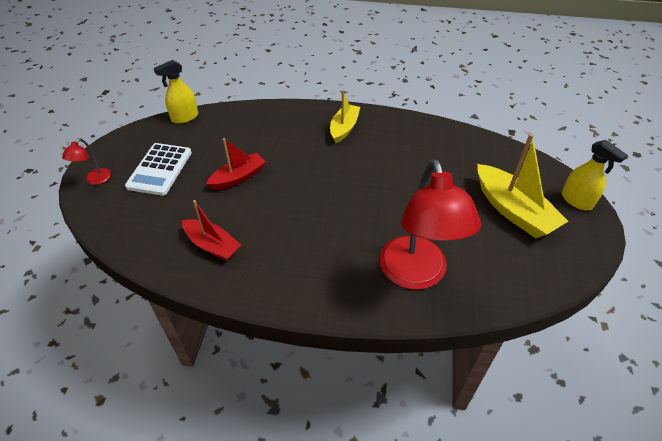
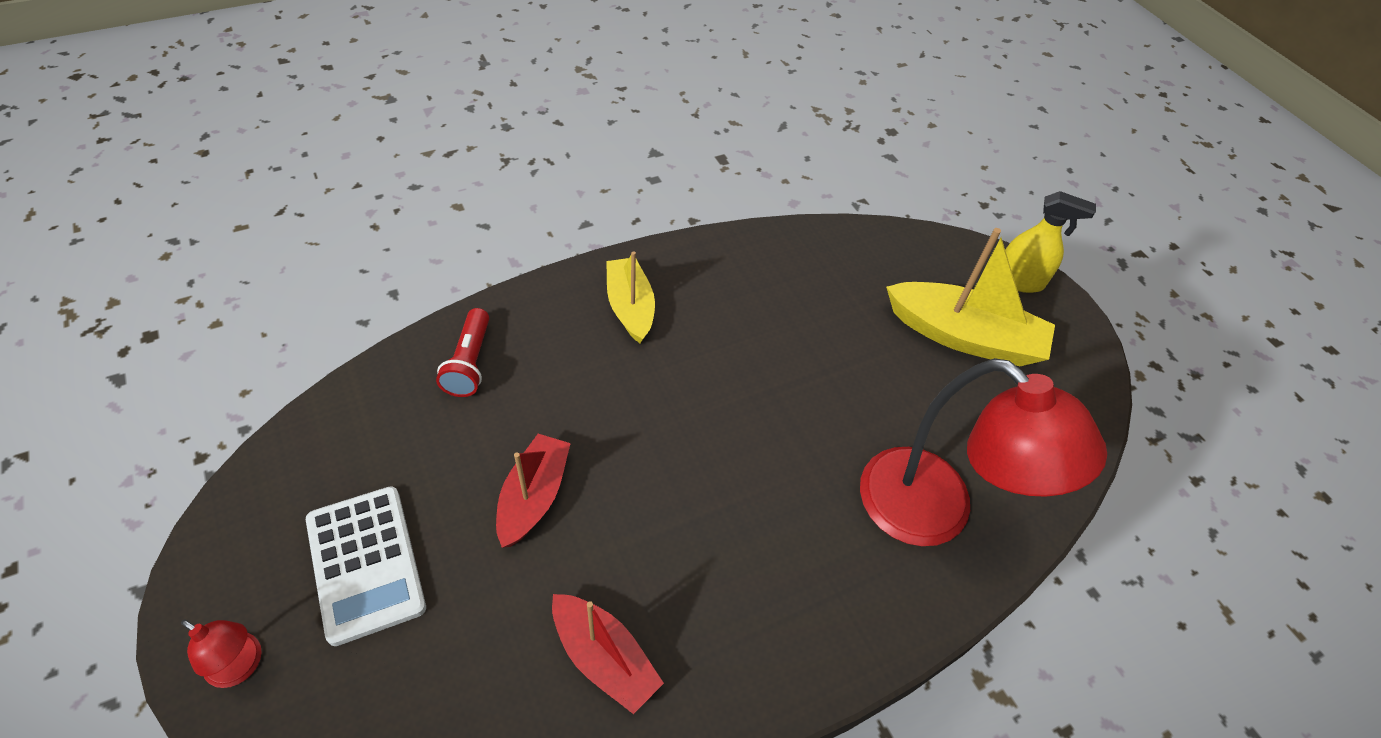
camera: 40 degrees left, 5 degrees up
(95, 180) = (241, 666): red lamp -> red lamp turned 45 degrees counterclockwise
(184, 117) = (315, 423): yellow spray bottle -> none
(212, 245) = (604, 657): red boat -> red boat turned 45 degrees clockwise
(257, 121) = (470, 363): none -> red flashlight

